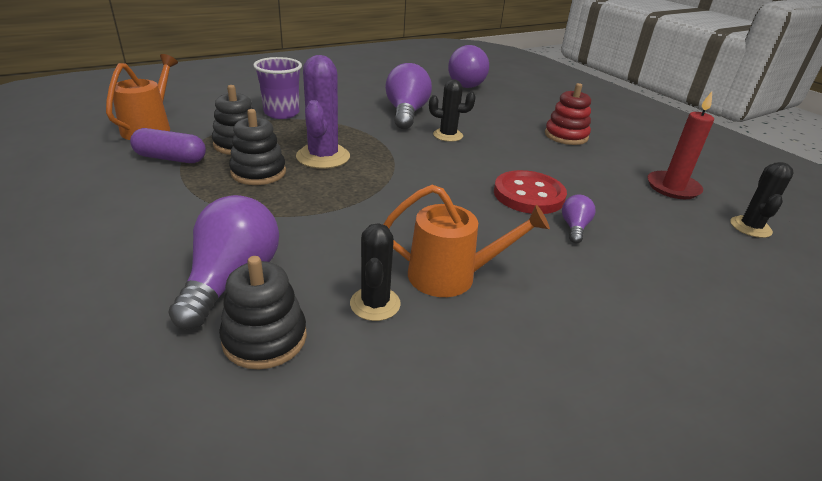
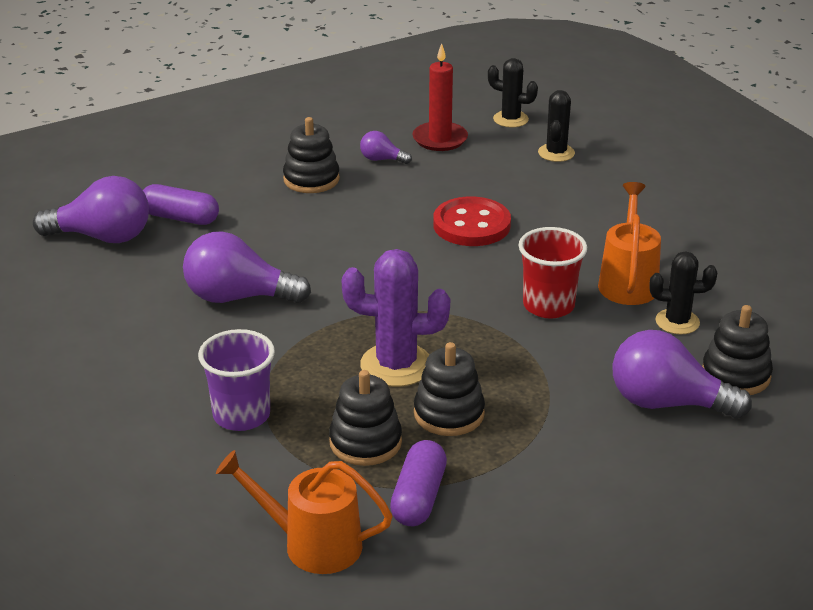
camera: 85 degrees left, 0 degrees up
(403, 224) = (548, 306): none -> red cup
(448, 135) = (317, 266): black cactus -> black cactus (556, 153)
(494, 100) = (180, 218): none -> purple capsule
(566, 136) = (311, 179): red stacking toy -> black stacking toy
(574, 228) = (532, 208): purple light bulb -> purple light bulb (382, 159)

